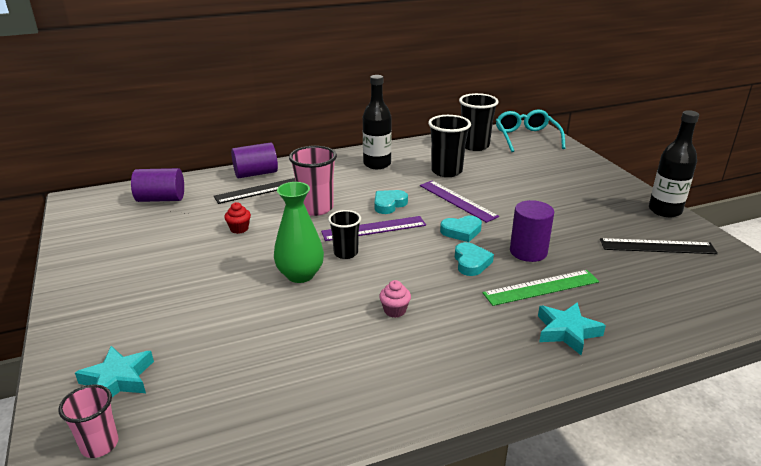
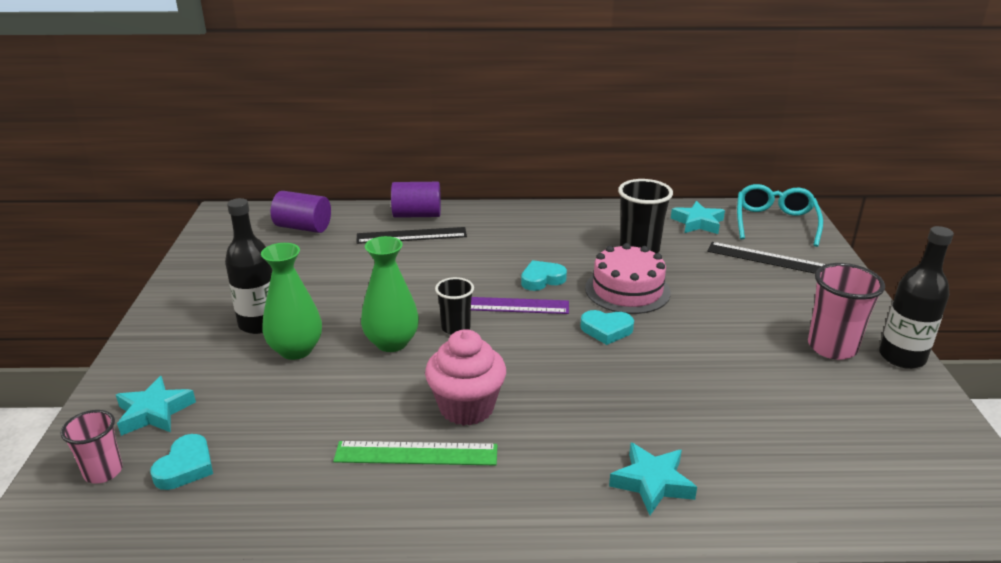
camera: 20 degrees right, 0 degrees up
(220, 298) = (296, 350): none -> green vase
(239, 229) = (361, 276): red cupcake -> none
(316, 208) = (456, 268): pink cup -> pink cup (832, 347)
(377, 164) = (560, 226): black bottle -> black bottle (259, 323)
(395, 310) = (466, 407): pink cupcake -> pink cupcake, size x2.13
(457, 201) = (627, 290): purple ruler -> pink cake
(471, 262) = (592, 371): turquoise heart -> turquoise heart (185, 467)
(475, 146) = (698, 223): black cup -> turquoise star
(528, 252) = (673, 373): purple cylinder -> none
(541, 287) = (658, 421): green ruler -> green ruler (416, 454)
(657, 246) = (854, 403): black ruler -> black ruler (766, 258)

